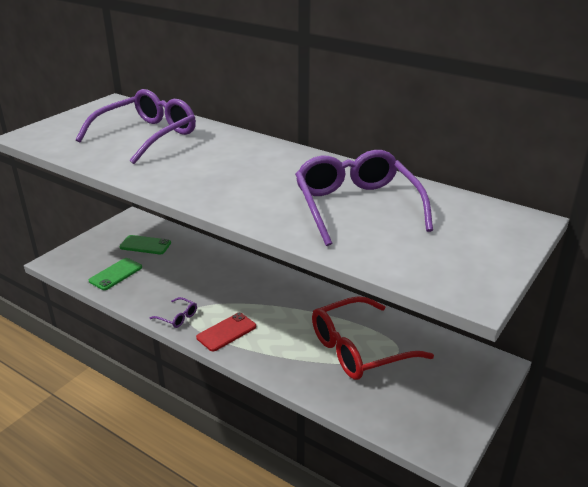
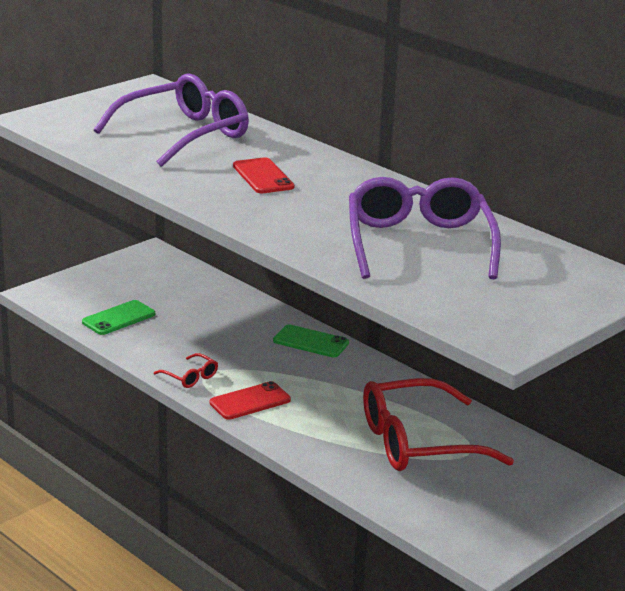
camera: 10 degrees right, 5 degrees down
(145, 245) = (164, 288): green phone -> green phone (310, 342)
(177, 317) = (190, 377): purple glasses -> red glasses
(215, 163) = (263, 176): none -> red phone

